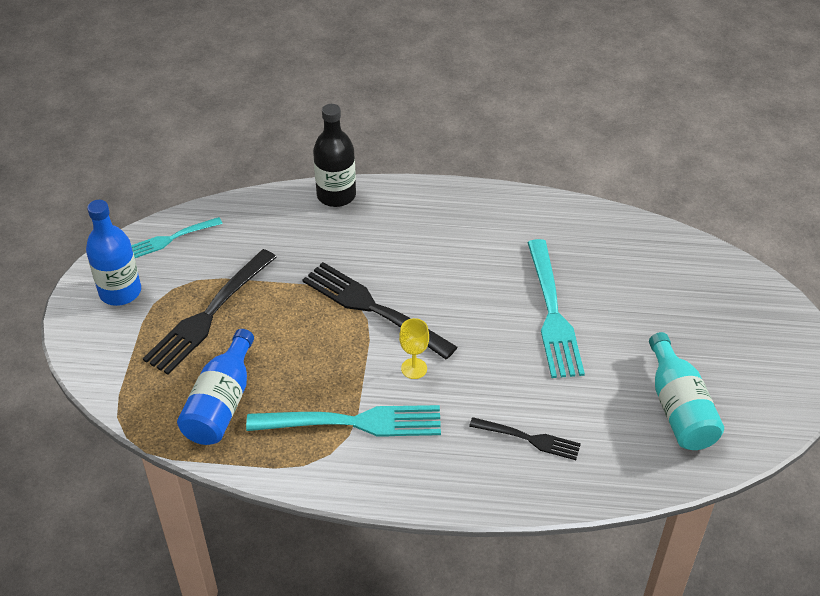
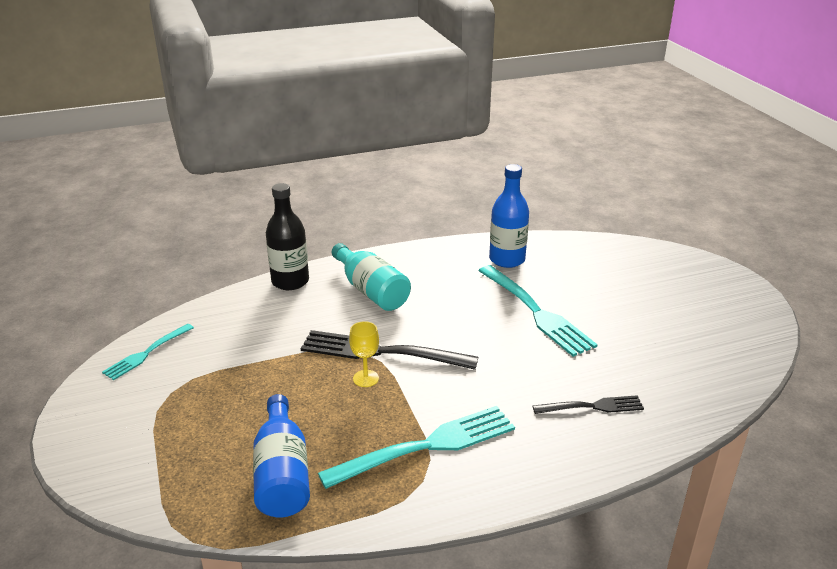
camera: 25 degrees left, 15 degrees down
(120, 292) = (114, 411): blue bottle -> blue bottle (507, 259)
(209, 314) = (223, 402): black fork -> none
(414, 368) = (451, 385): yellow goblet -> yellow goblet (365, 378)
(679, 408) = (688, 346): turquoise bottle -> turquoise bottle (371, 291)

